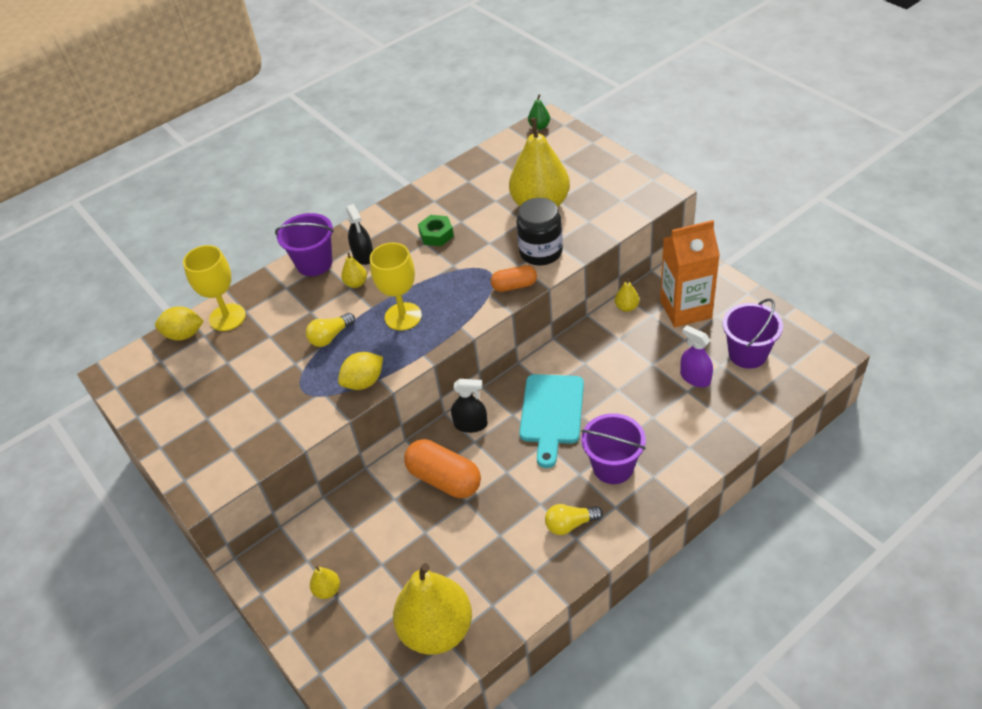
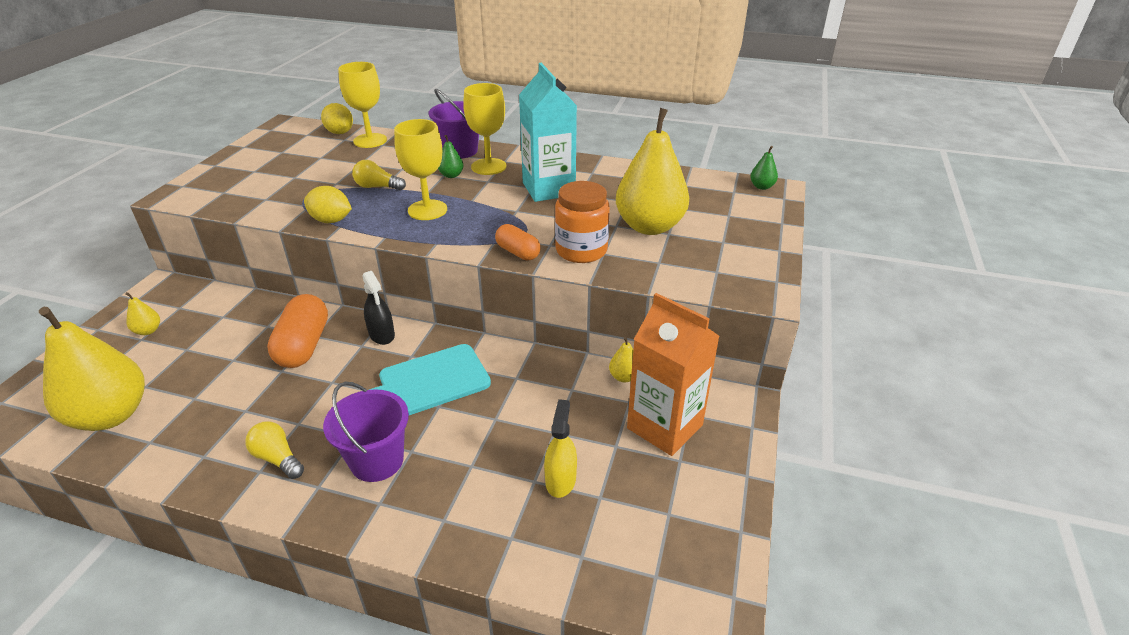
camera: 50 degrees right, 10 degrees down
(356, 283) = (451, 175): yellow pear -> green pear
(363, 255) = (488, 167): black spray bottle -> yellow goblet
(436, 235) = (548, 189): green nut -> turquoise carton
(541, 252) = (581, 250): black jar -> orange jar
(695, 378) = (560, 480): purple spray bottle -> yellow spray bottle
(747, 354) = (640, 517): purple bucket -> none

